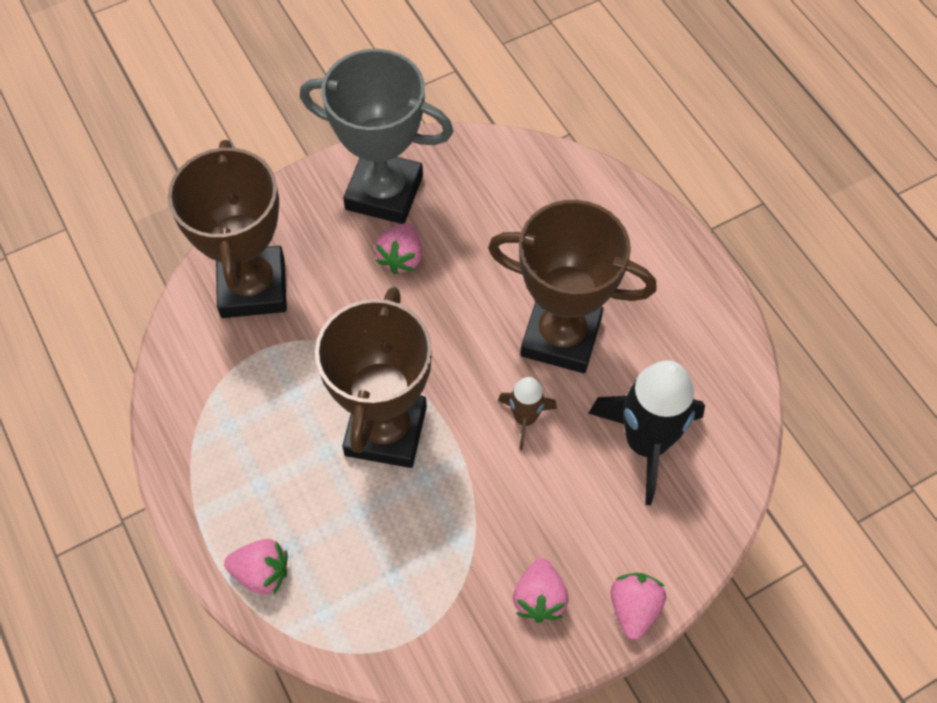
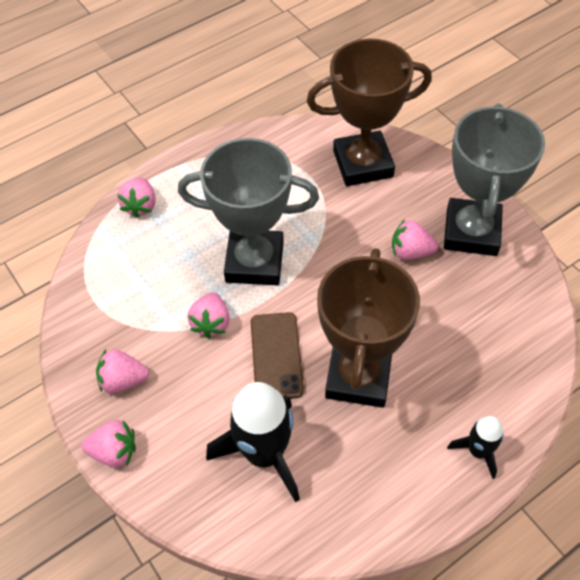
camera: 85 degrees right, 5 degrees down
(386, 431) = (254, 262): brown trophy -> grey trophy
(470, 489) = (211, 323): none -> pink strawberry
(525, 418) = (276, 356): brown rocket -> brown phone
(655, 242) = (478, 451): none -> black rocket

